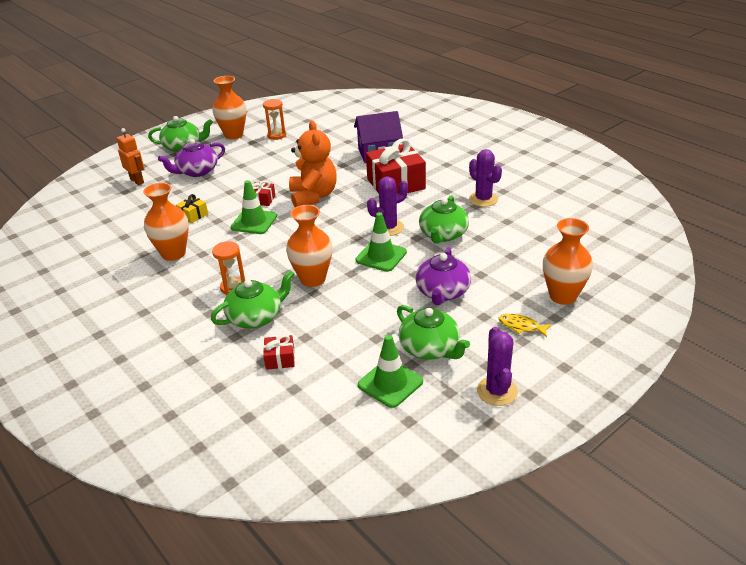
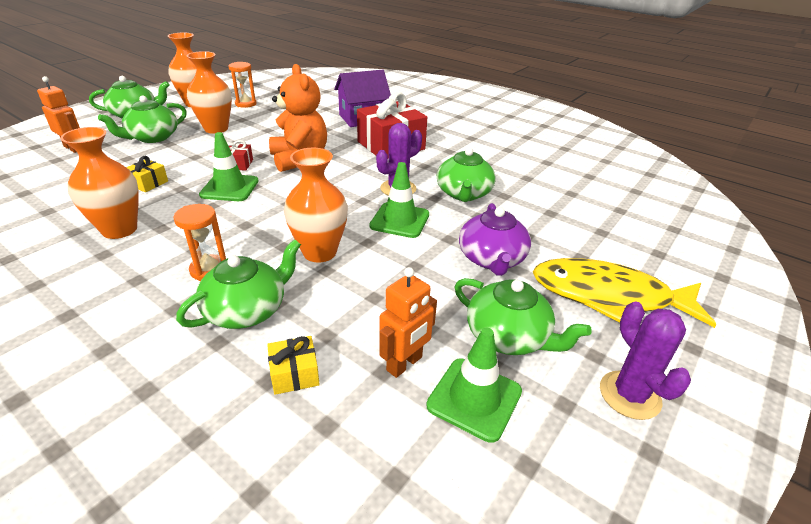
camera: 15 degrees left, 0 degrees up
(197, 171) = (152, 137): purple teapot -> green teapot
(280, 359) = (294, 374): red gift -> yellow gift
(352, 359) = (405, 364): none -> orange robot
(483, 199) = (491, 157): purple cactus -> none
(521, 326) = (608, 296): yellow fish -> yellow fish, size x2.47
(563, 296) = (634, 255): orange vase -> orange vase (216, 129)

